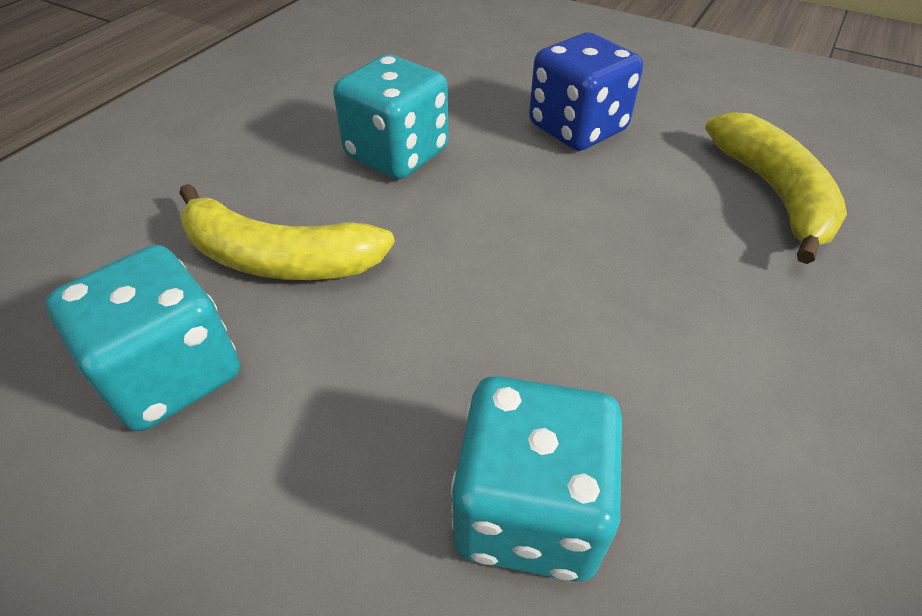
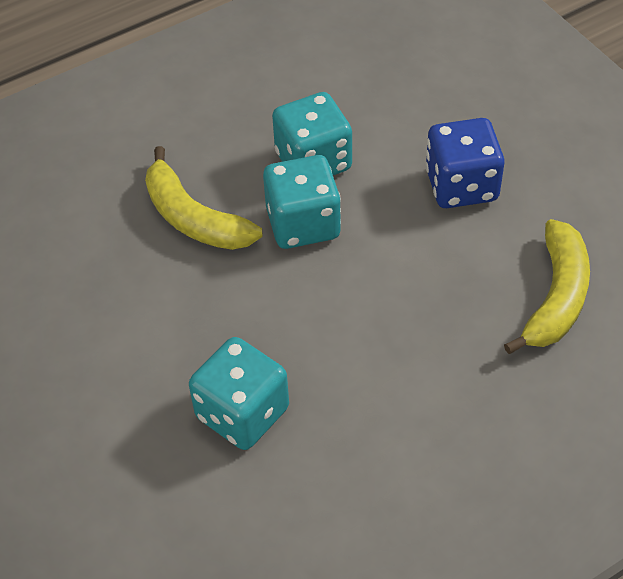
camera: 30 degrees right, 5 degrees up
(172, 373) = (107, 270): turquoise dice -> turquoise dice (303, 224)

